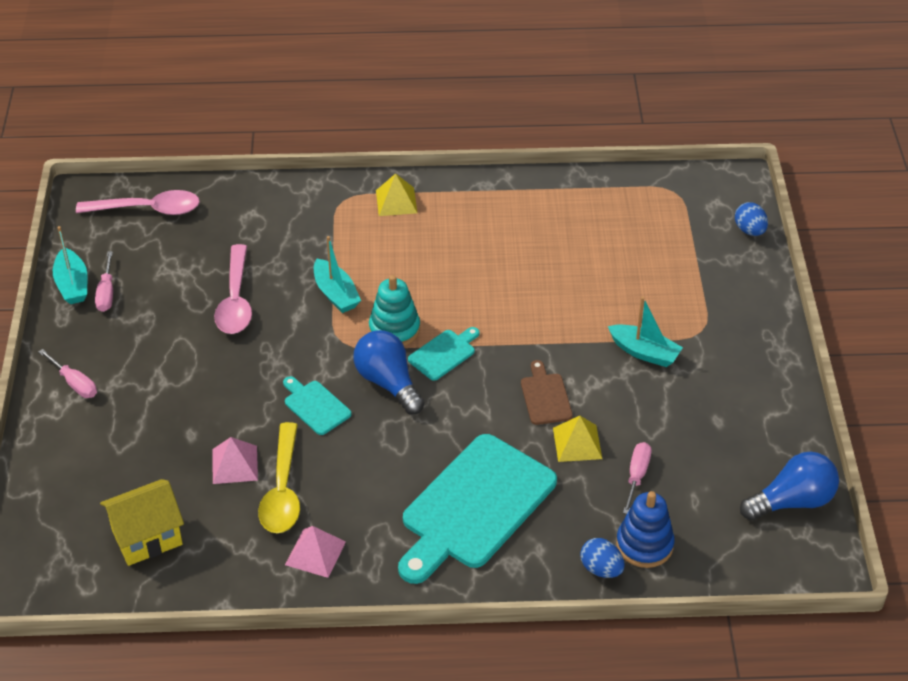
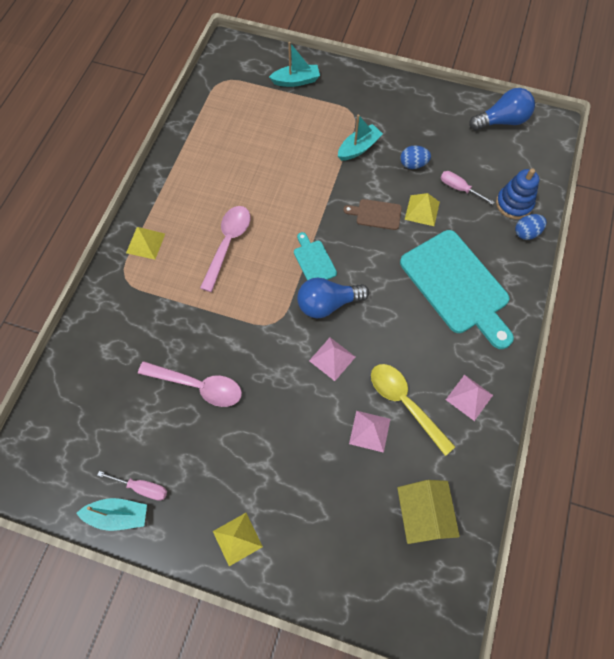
camera: 70 degrees left, 20 degrees up
(74, 383) = (237, 539): pink screwdriver -> yellow pyramid
(148, 209) = (56, 429): pink spoon -> pink spoon (228, 244)
(282, 490) = (405, 403): yellow spoon -> yellow spoon turned 150 degrees counterclockwise
(315, 406) = (332, 358): turquoise cutting board -> pink pyramid
(336, 294) = (224, 312): turquoise boat -> turquoise boat (296, 81)
(394, 329) = (277, 284): turquoise stacking toy -> none
(749, 230) = (277, 57): blue egg -> blue egg (413, 164)
(792, 501) = (502, 121): blue light bulb -> blue light bulb turned 75 degrees clockwise

